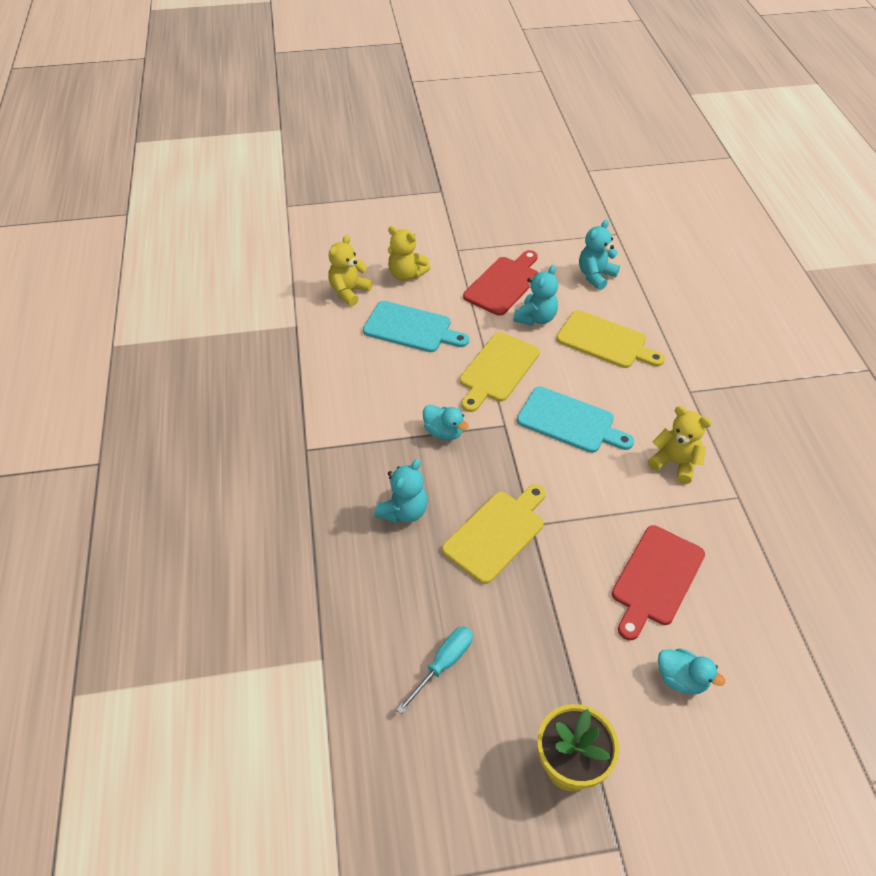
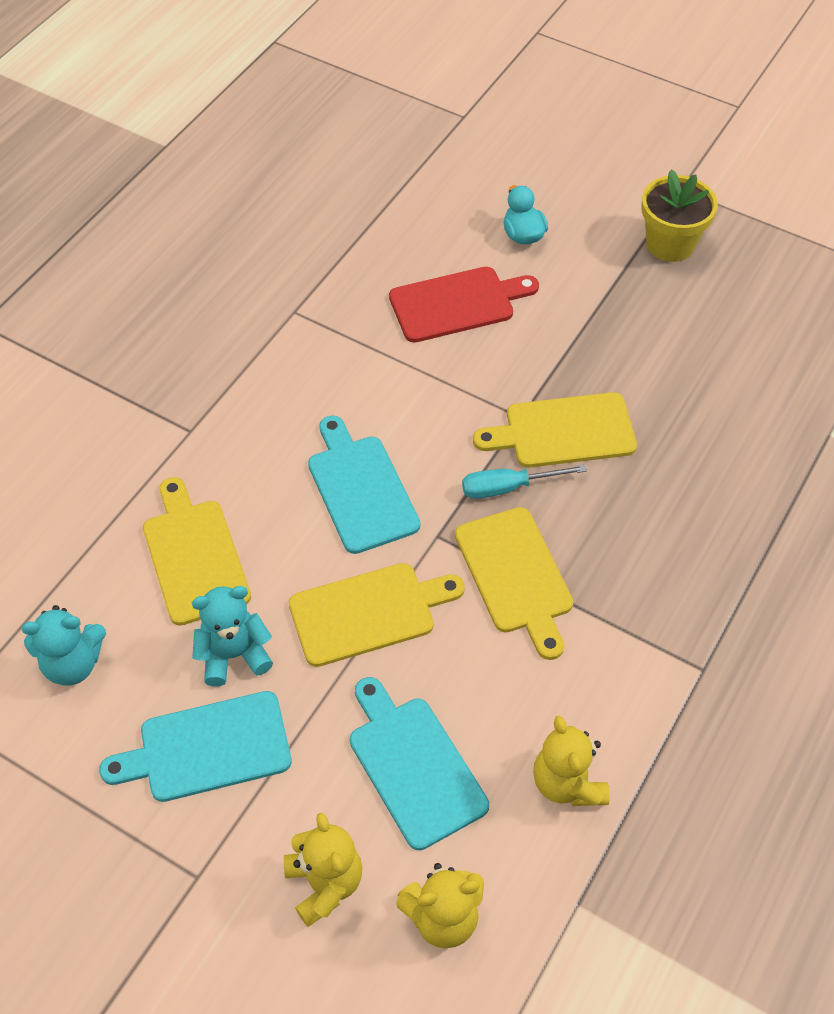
camera: 140 degrees left, 5 degrees up
(404, 511) = (641, 516): turquoise teddy bear -> none
(443, 432) = (515, 576): turquoise duck -> yellow cutting board
(443, 664) = (716, 362): turquoise screwdriver -> turquoise screwdriver (508, 487)
(504, 284) = (207, 748): red cutting board -> turquoise cutting board
(675, 463) = (309, 376): yellow teddy bear -> yellow teddy bear (567, 783)

